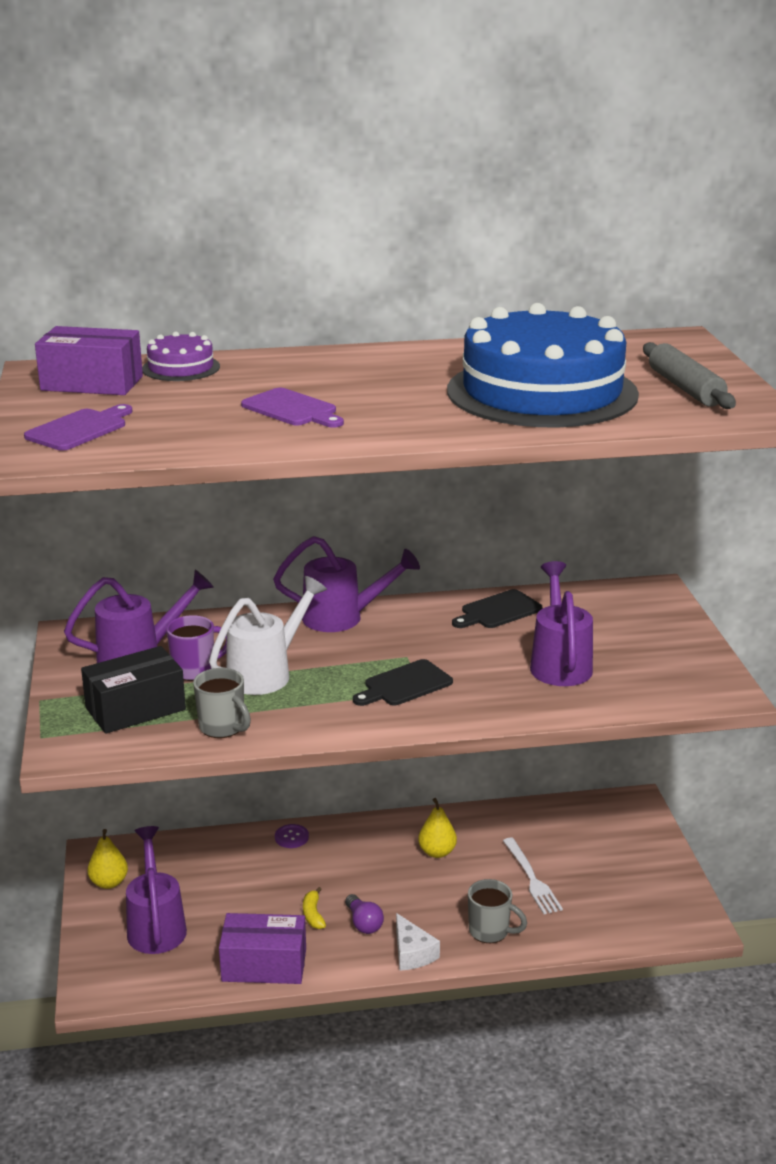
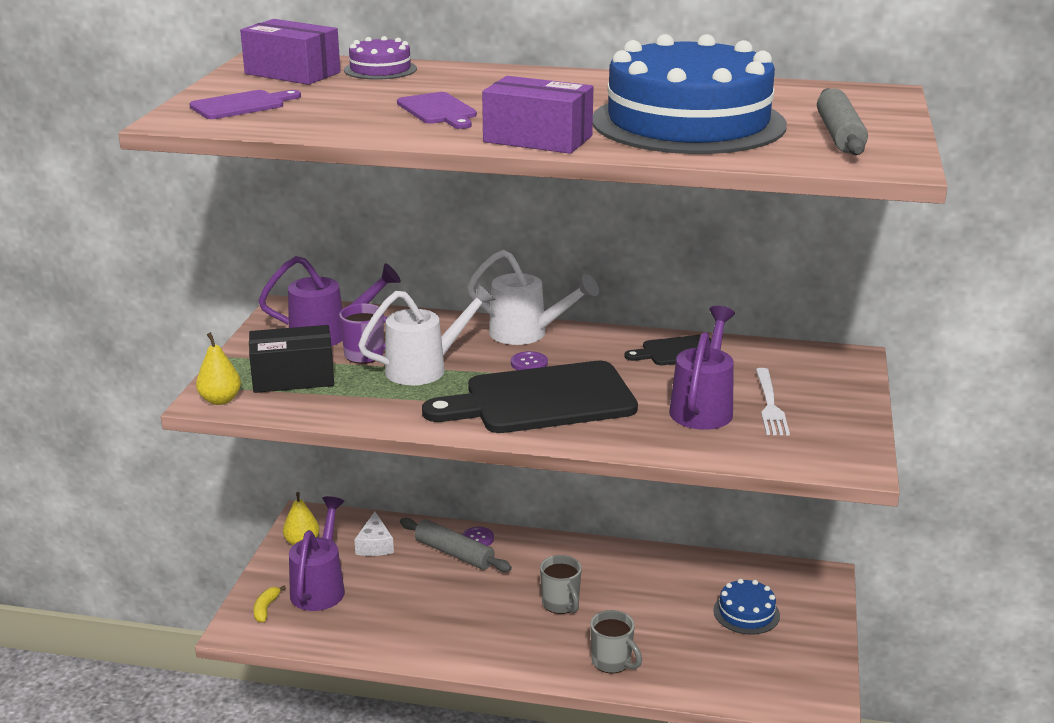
camera: 20 degrees right, 0 degrees up
(223, 727) = (354, 406): grey mug -> grey mug (561, 604)
(264, 965) = (392, 642): purple box -> purple box (538, 139)
(276, 858) = (454, 553): none -> grey rolling pin
(313, 914) = (459, 609): yellow banana -> yellow banana (266, 608)
(342, 618) = (527, 334): purple watering can -> white watering can
(363, 923) = (499, 627): purple light bulb -> none
(366, 649) = (529, 363): none -> purple button
(404, 685) = (541, 400): black cutting board -> black cutting board, size x2.04
(412, 953) = (528, 664): white cheese -> white cheese (375, 545)
(437, 852) = (602, 580): yellow pear -> yellow pear (220, 400)
(531, 878) = (679, 624): white fork -> white fork (770, 405)
(586, 853) = (746, 613): none -> blue cake

